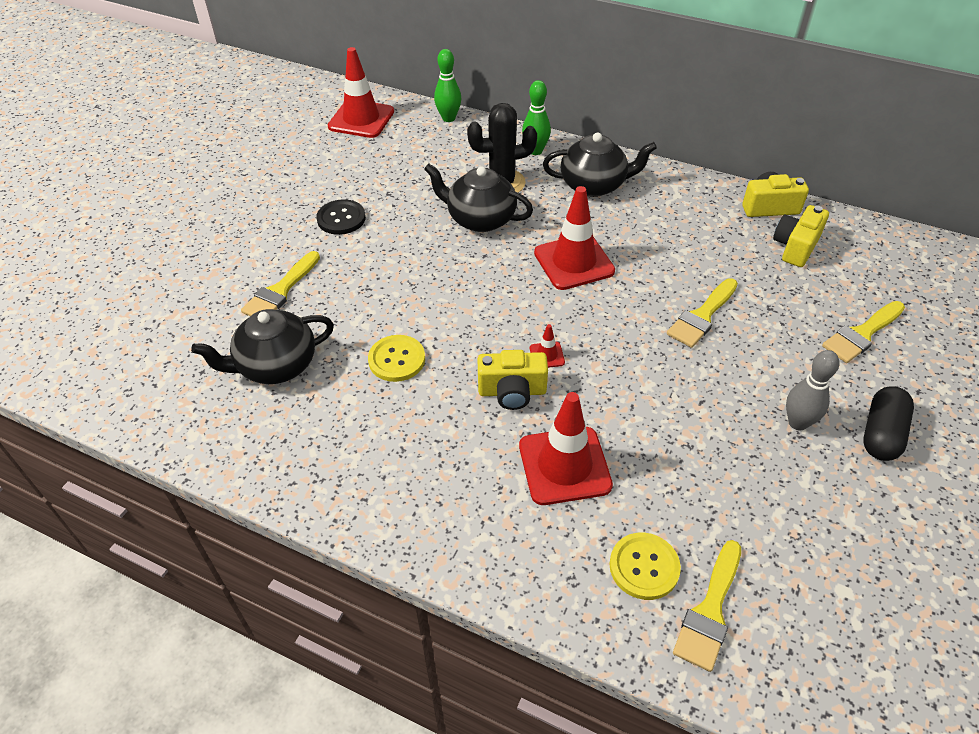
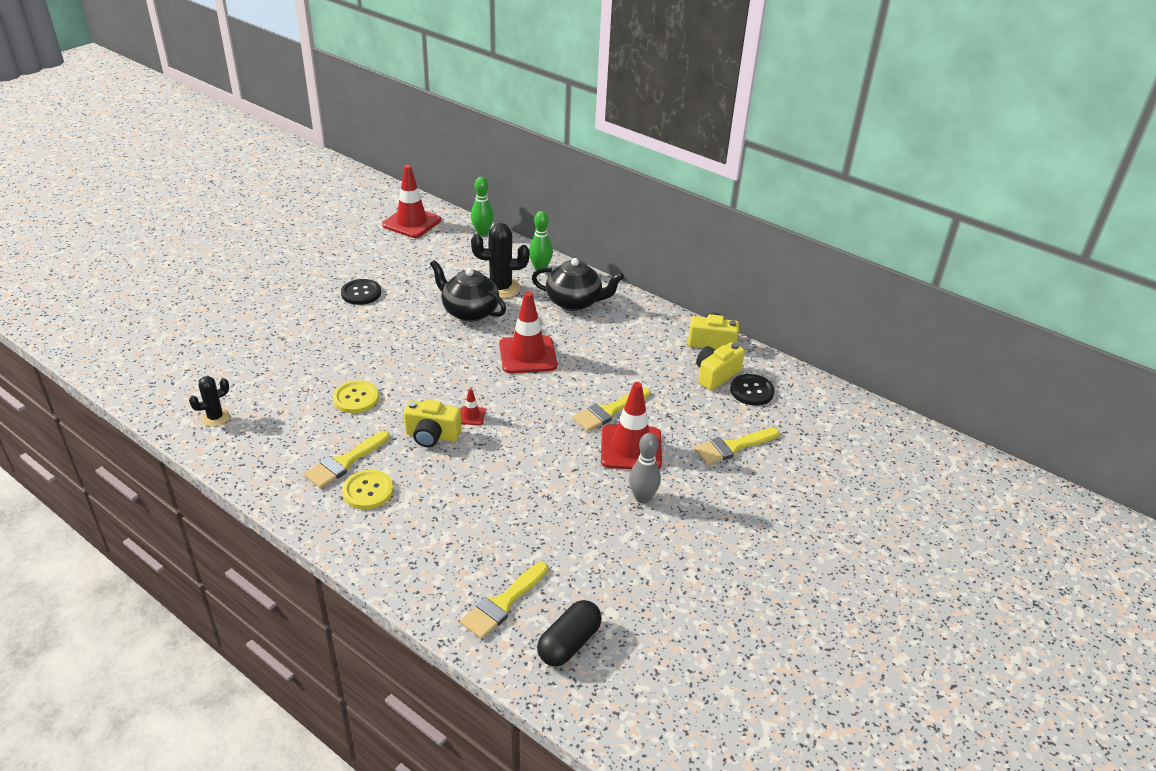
camera: 10 degrees right, 10 degrees down
(230, 423) = (215, 417): none -> black cactus
(276, 365) = (265, 386): black teapot -> none
(280, 291) = (291, 336): yellow brush -> yellow brush (345, 462)
(564, 465) = (445, 491): red traffic cone -> red traffic cone (631, 448)
(644, 567) = (469, 567): yellow button -> yellow button (368, 491)
(844, 259) = (751, 391): none -> black button
(881, 434) = (705, 518): black capsule -> black capsule (569, 643)

